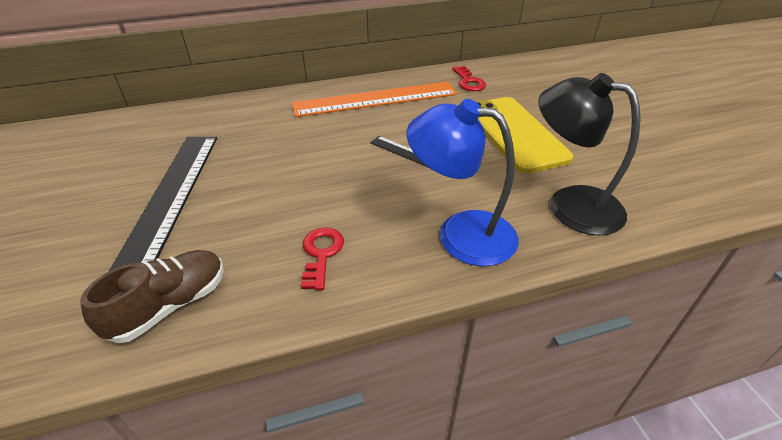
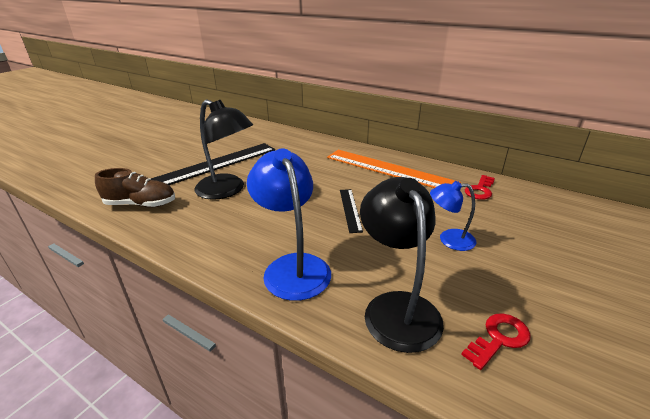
camera: 50 degrees right, 10 degrees down
(254, 214) = (227, 190): none -> black lamp
(321, 254) = (217, 225): red key -> red key (499, 338)
(515, 134) = (449, 239): yellow phone -> blue lamp

